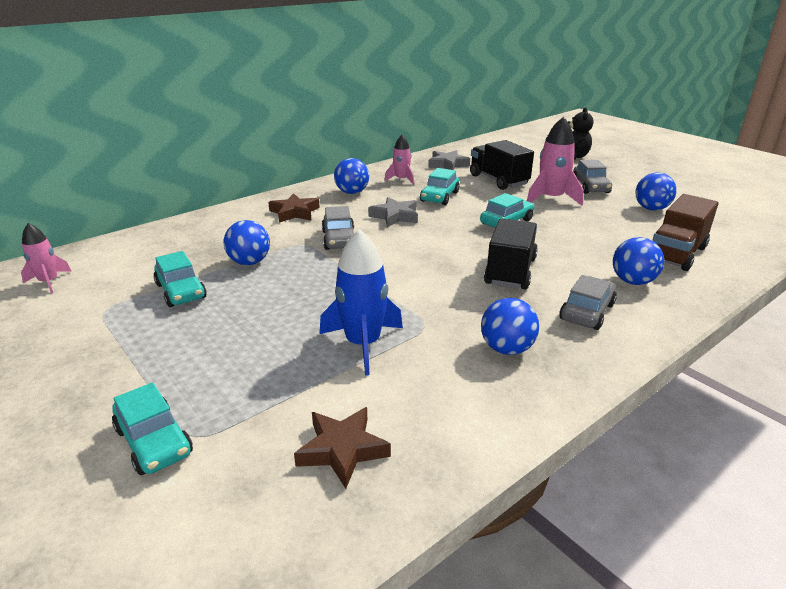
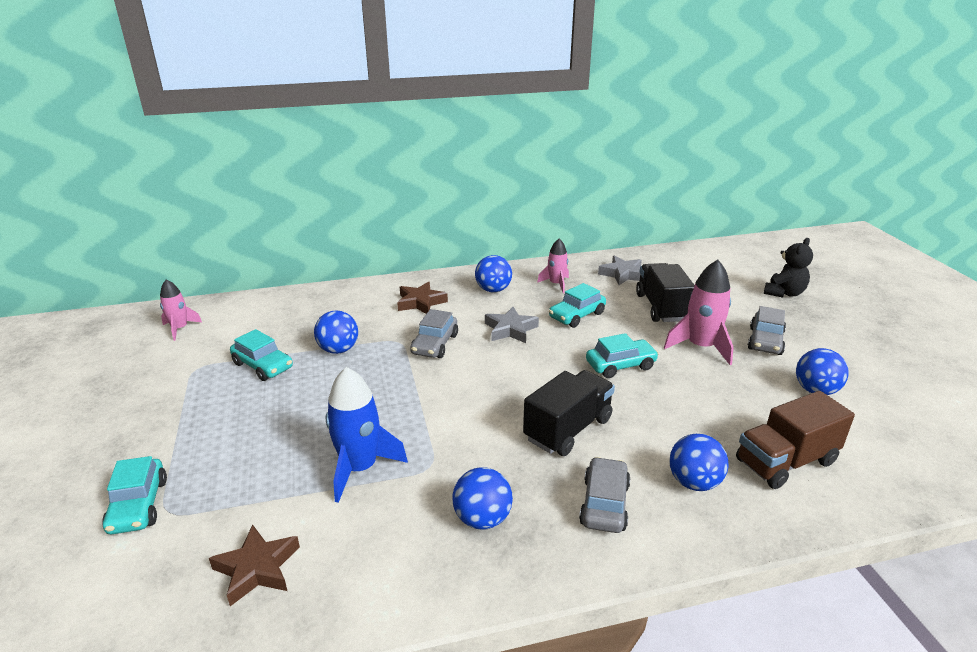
camera: 25 degrees right, 0 degrees up
(181, 291) = (263, 366): turquoise car -> turquoise car turned 45 degrees counterclockwise
(587, 312) = (604, 504): grey car -> grey car turned 45 degrees counterclockwise

